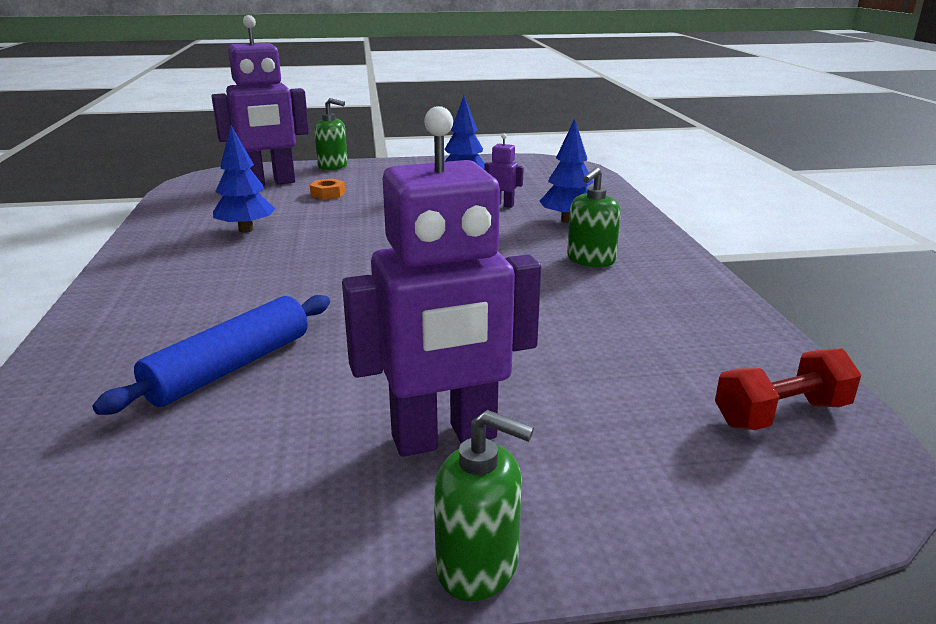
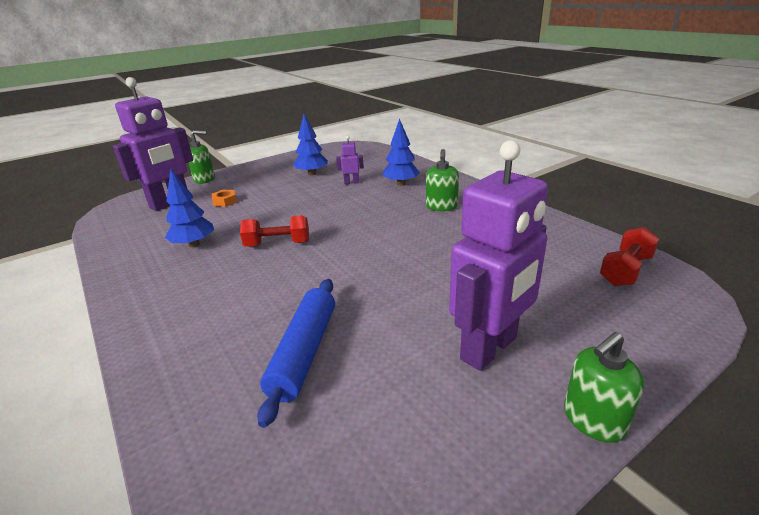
camera: 25 degrees left, 5 degrees up
(332, 251) = (278, 244): none -> red dumbbell
(478, 566) = (593, 420): green soap dispenser -> green soap dispenser turned 150 degrees clockwise

